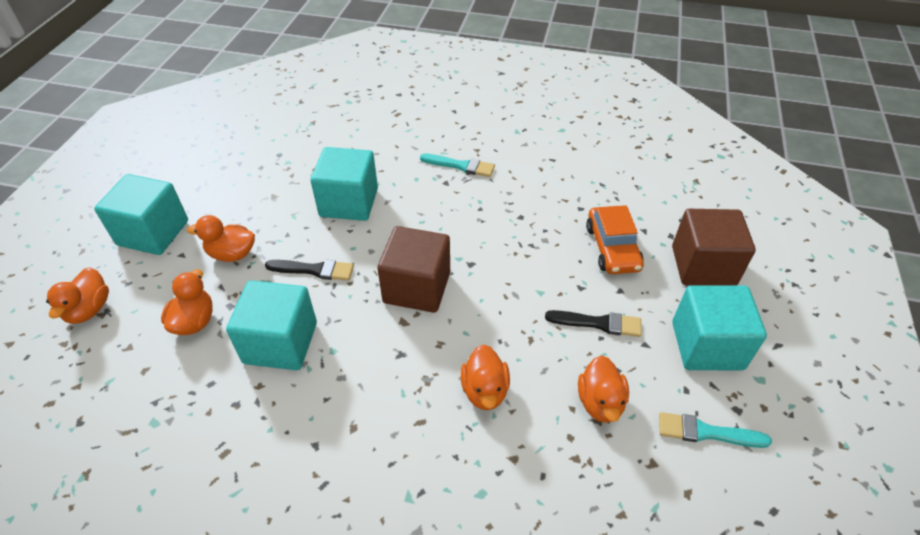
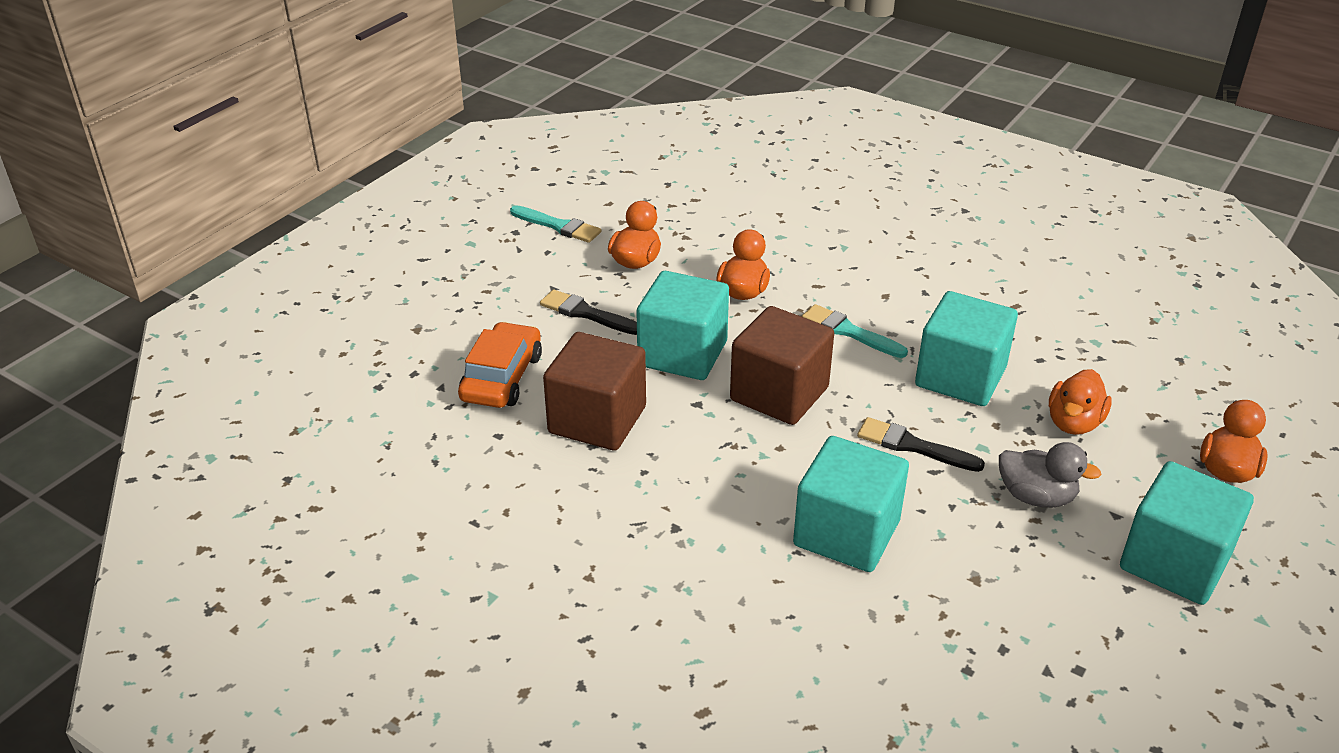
camera: 160 degrees left, 10 degrees down
(232, 254) = (1036, 497): orange duck -> grey duck
(460, 166) = (635, 551): turquoise brush -> turquoise brush (849, 332)
(703, 266) = (414, 334): brown cube -> brown cube (597, 420)
(707, 345) = (492, 273): turquoise cube -> turquoise cube (682, 354)

